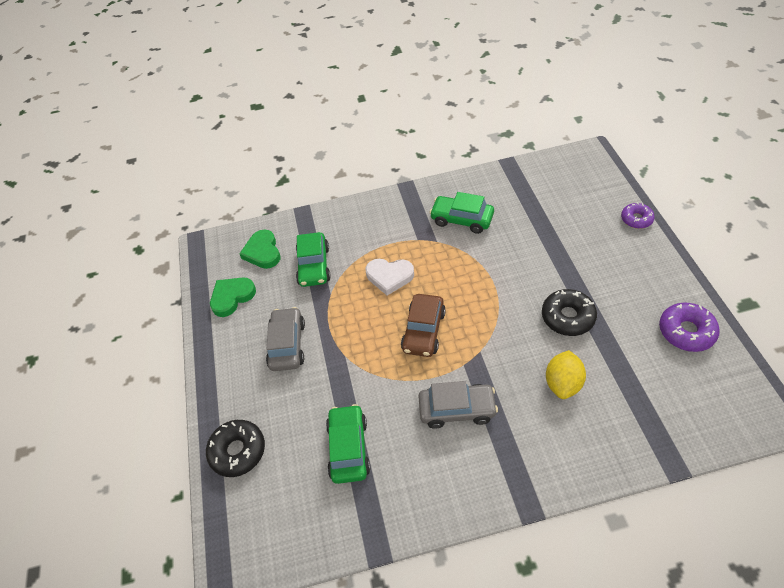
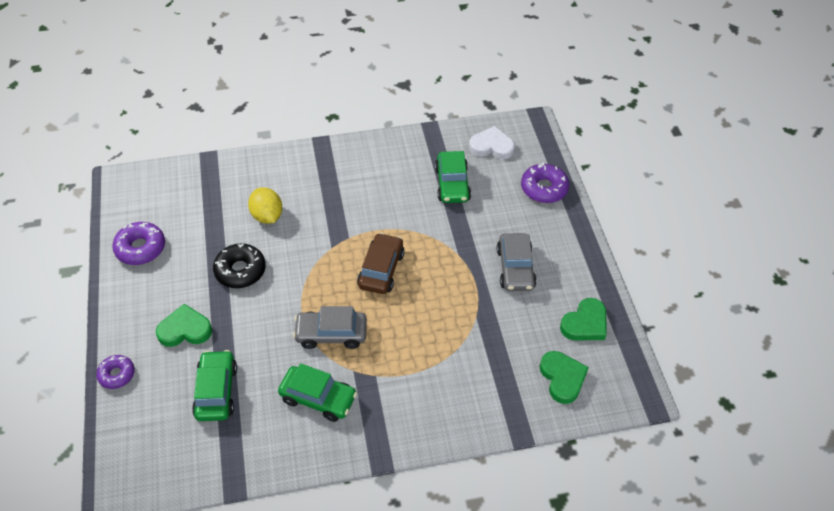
camera: 175 degrees right, 0 degrees up
(238, 451) = (544, 188): black donut -> purple donut
(314, 266) = (497, 353): green car -> green car (216, 391)
(389, 277) = (411, 330): white heart -> white heart (491, 146)
(457, 409) = (361, 204): grey car -> grey car (331, 334)
(563, 383) = (267, 216): yellow lemon -> yellow lemon turned 45 degrees counterclockwise
(596, 258) = (185, 330): none -> green heart

